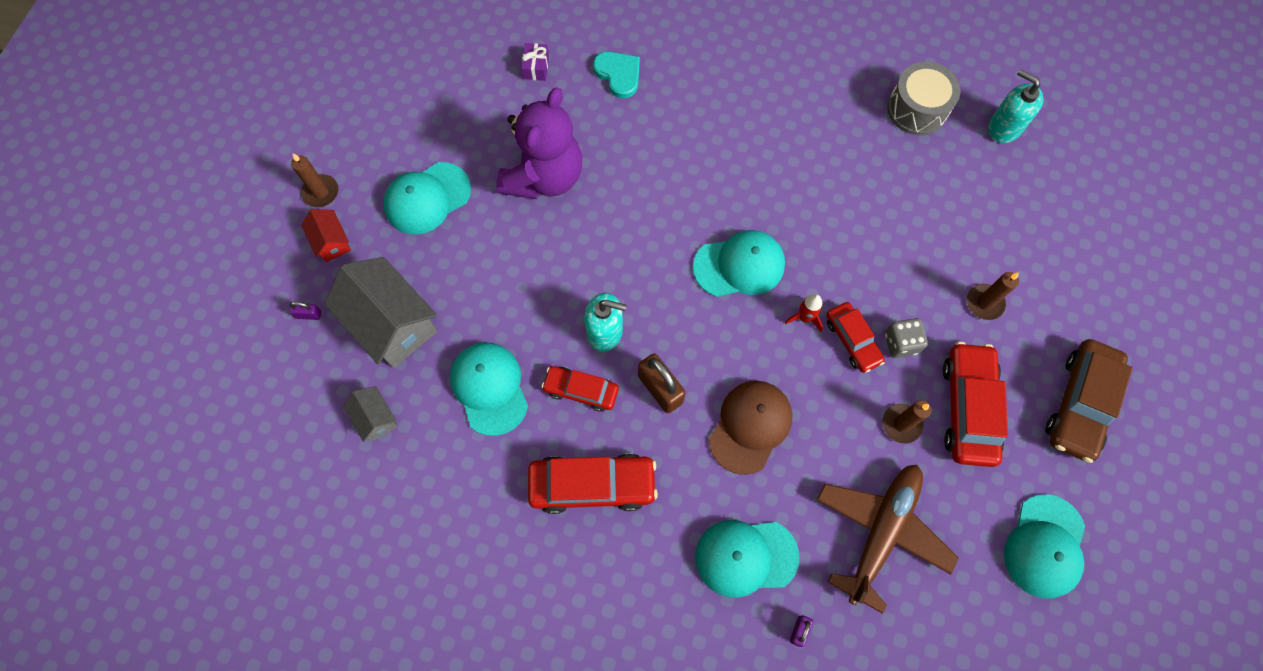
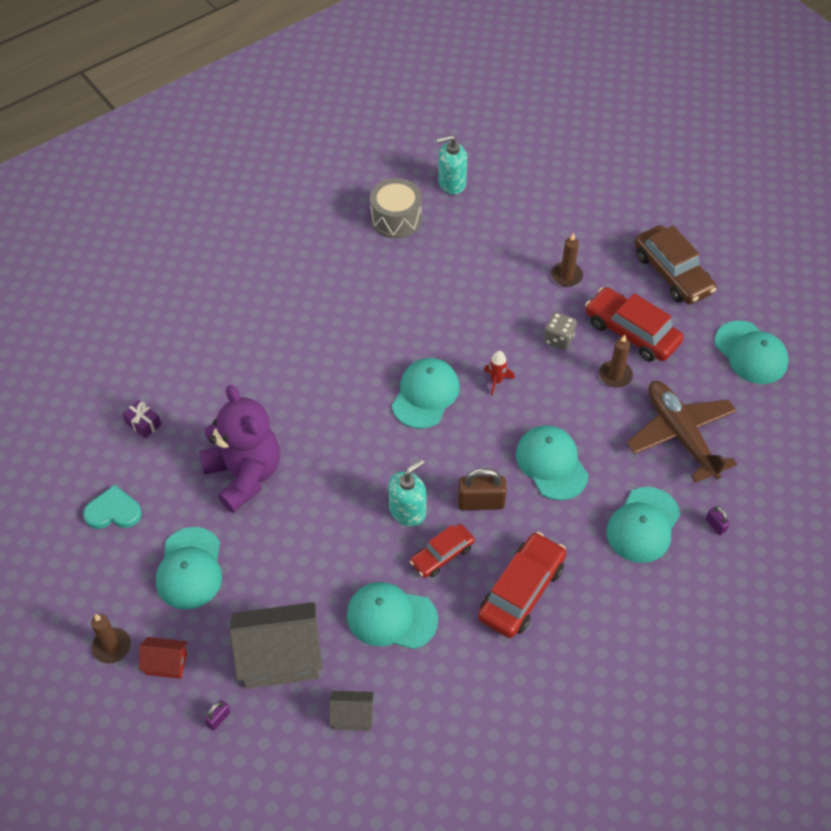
camera: 55 degrees left, 15 degrees down
(618, 74) = (202, 374): turquoise heart -> turquoise heart (113, 511)
(750, 426) = (551, 464): brown cap -> turquoise cap
(852, 340) = (535, 364): red car -> none

